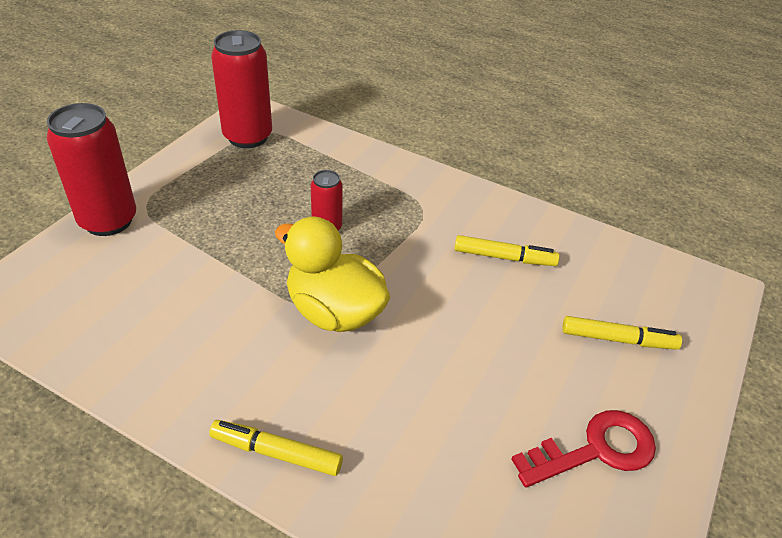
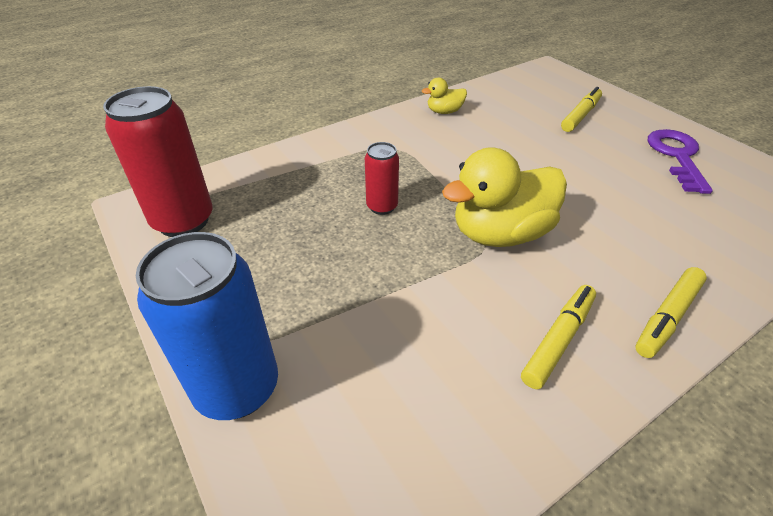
camera: 60 degrees left, 0 degrees up
(108, 221) = (237, 388): red can -> blue can
(504, 257) = (477, 130): yellow marker -> yellow marker (558, 340)
(521, 224) = (444, 112): none -> yellow duck
(595, 450) = (677, 156): red key -> purple key

